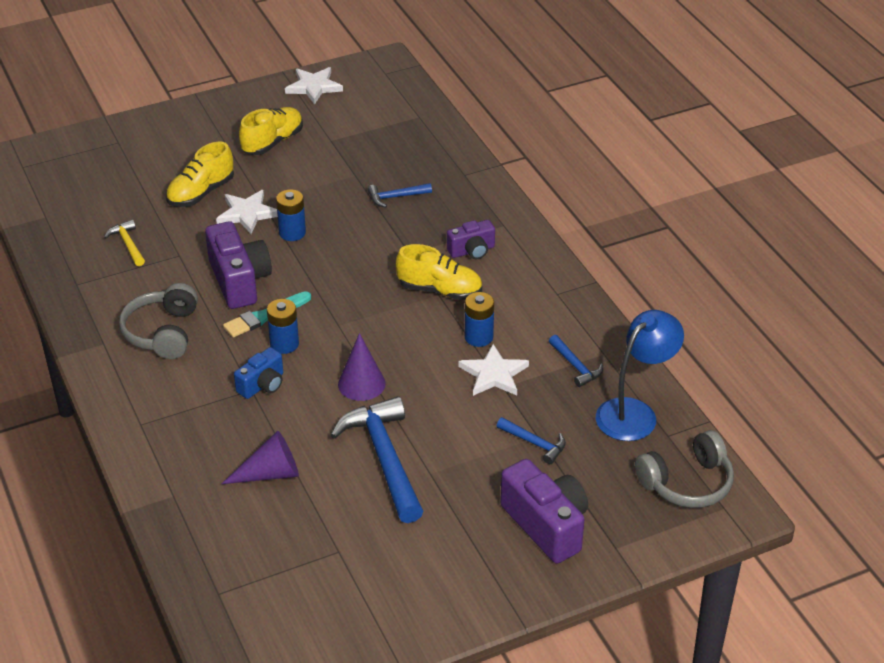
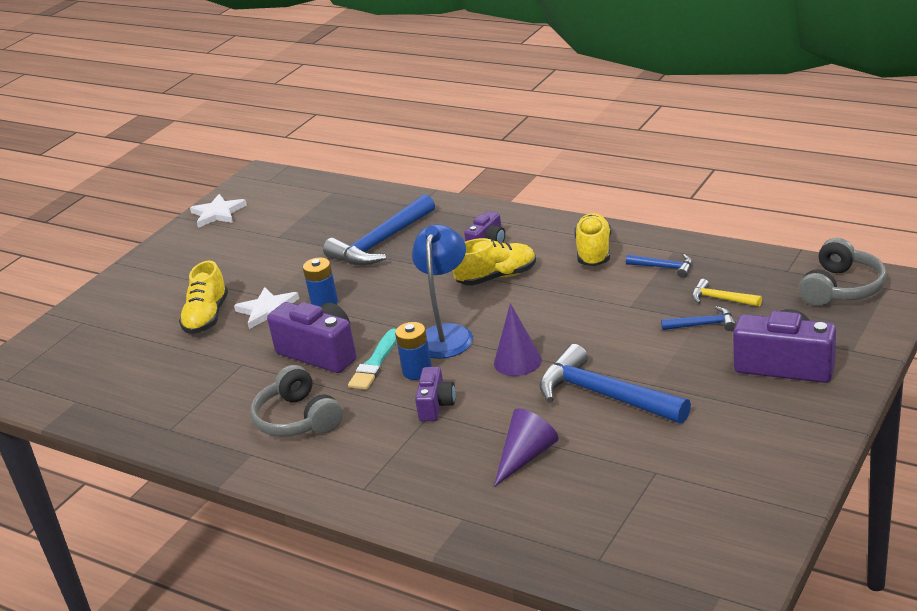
camera: 30 degrees left, 10 degrees down
(128, 244) = (183, 380): yellow hammer -> yellow hammer (721, 299)
(262, 385) = (436, 405): blue camera -> purple camera
(272, 142) = (228, 259): yellow shoe -> yellow shoe (594, 252)
(396, 197) = (381, 243): blue hammer -> blue hammer, size x2.07
(478, 337) = (567, 288): blue battery -> none
(493, 374) = (611, 303): white star -> none
(634, 412) = (745, 270): blue lamp -> blue lamp (447, 334)

